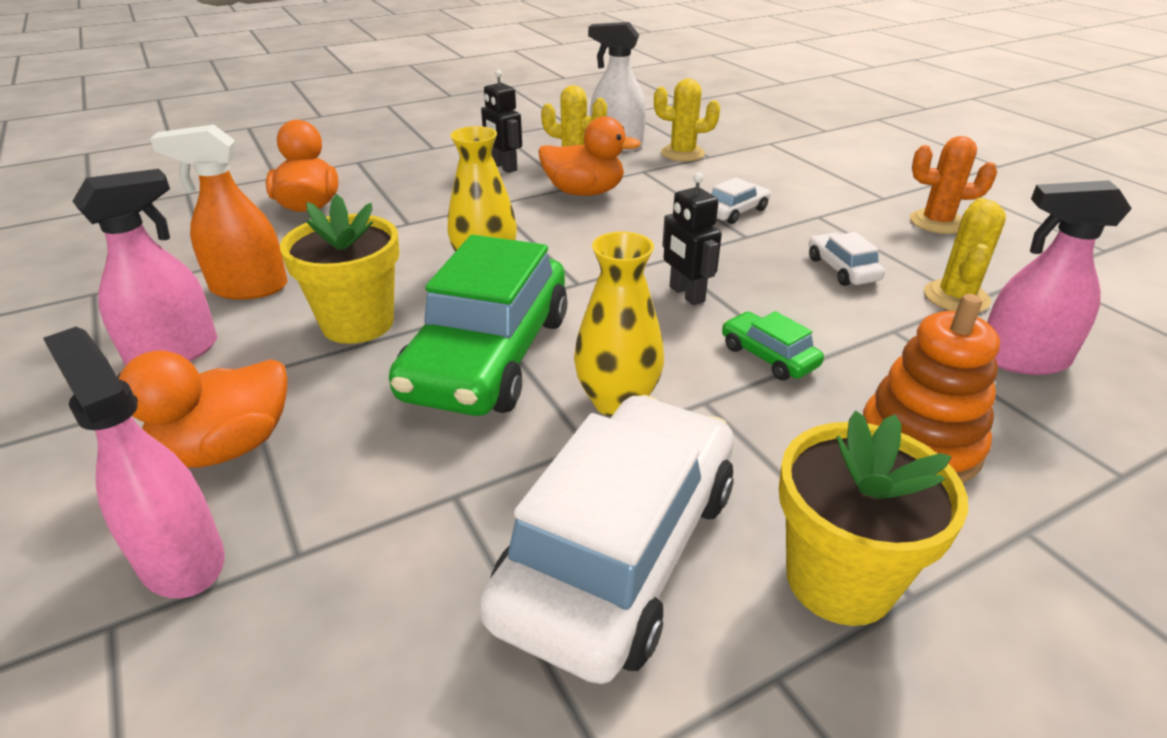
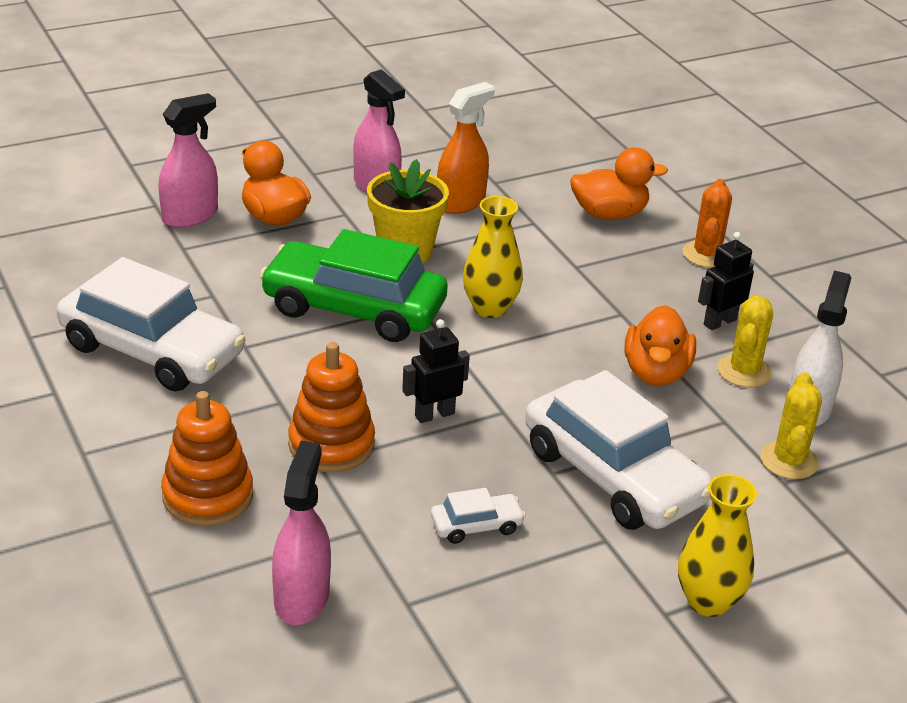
camera: 90 degrees right, 0 degrees up
(249, 288) = (461, 202): orange spray bottle -> orange spray bottle turned 45 degrees clockwise
(617, 402) = (287, 362): yellow vase -> yellow vase (708, 601)
(735, 212) = (613, 475): white car -> white car, size x2.34
(768, 356) = (331, 444): green car -> orange stacking toy
(839, 580) = (104, 427): yellow flower pot -> none
(937, 222) = (592, 640): orange cactus -> orange cactus (706, 254)
(956, 297) = (414, 593): yellow cactus -> none

